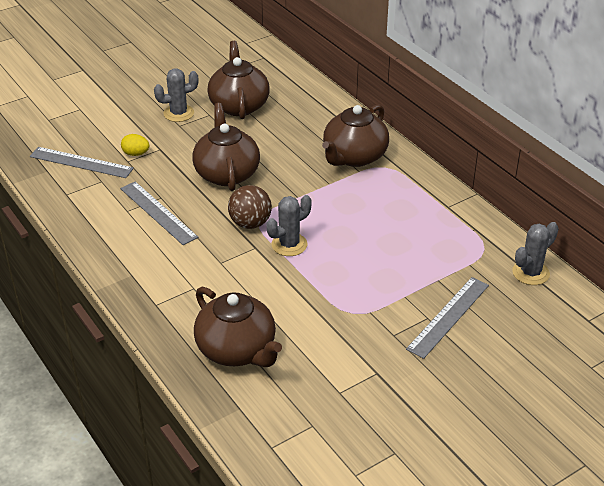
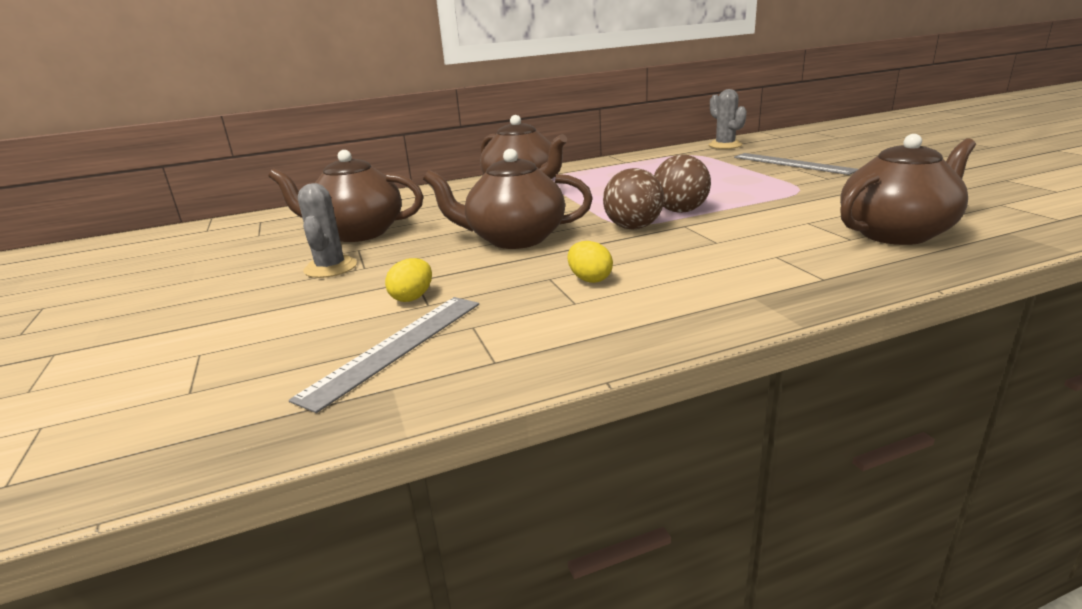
camera: 75 degrees left, 15 degrees down
(158, 212) = (590, 279): grey ruler -> yellow egg
(289, 245) = (680, 211): grey cactus -> brown ball

